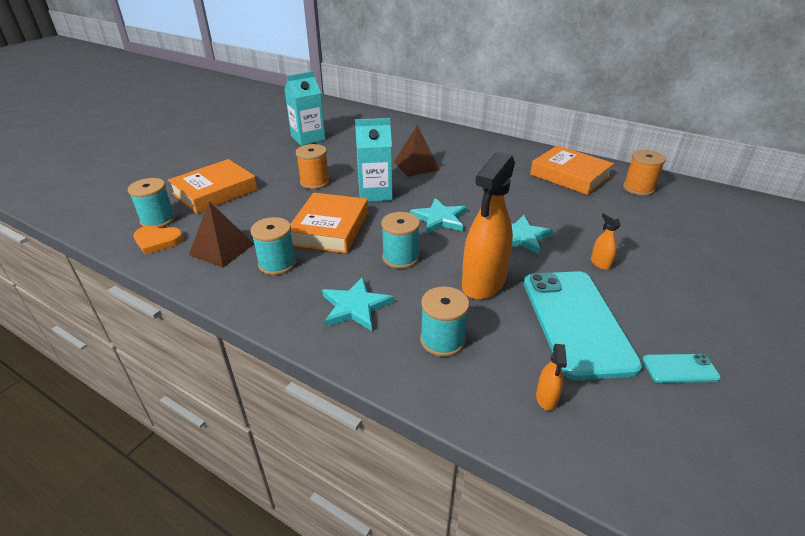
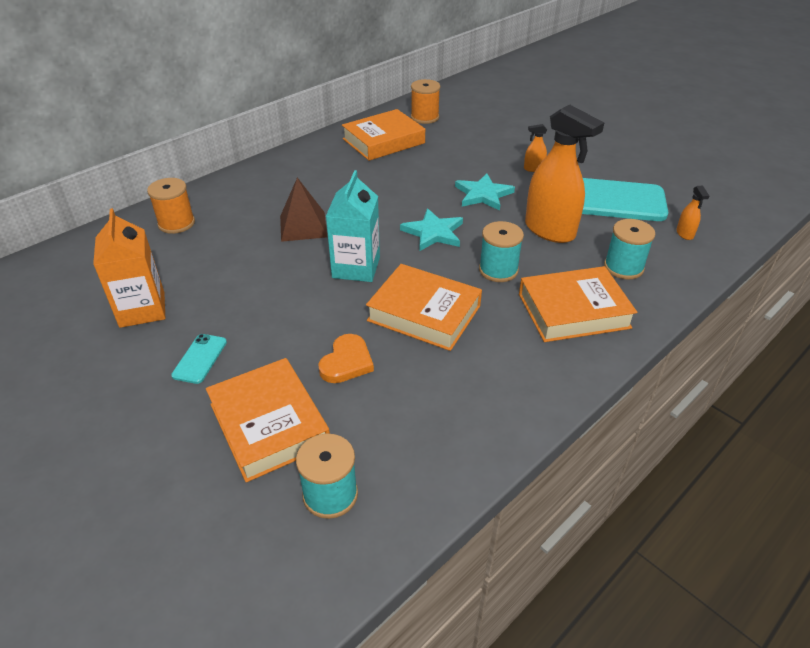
camera: 75 degrees left, 5 degrees up
(157, 241) = (395, 489): orange heart -> orange heart (346, 362)
(222, 249) = (439, 414): brown pyramid -> none
(277, 264) = (486, 362): turquoise spool -> none
(308, 138) = (142, 309): turquoise carton -> orange carton
(314, 182) = (297, 315): orange spool -> orange spool (176, 223)
(355, 307) = (573, 311): turquoise star -> orange book
(546, 398) = (684, 234): orange spray bottle -> orange spray bottle turned 60 degrees clockwise
(680, 369) = (655, 175): turquoise phone -> turquoise phone (200, 358)

